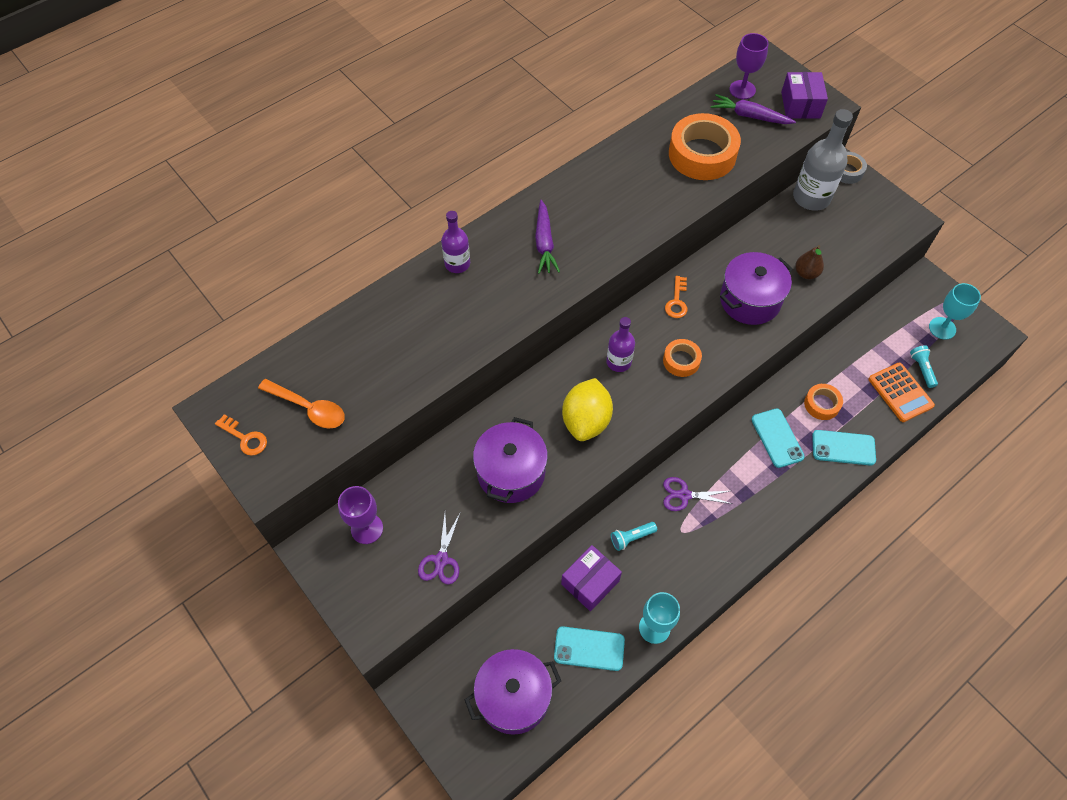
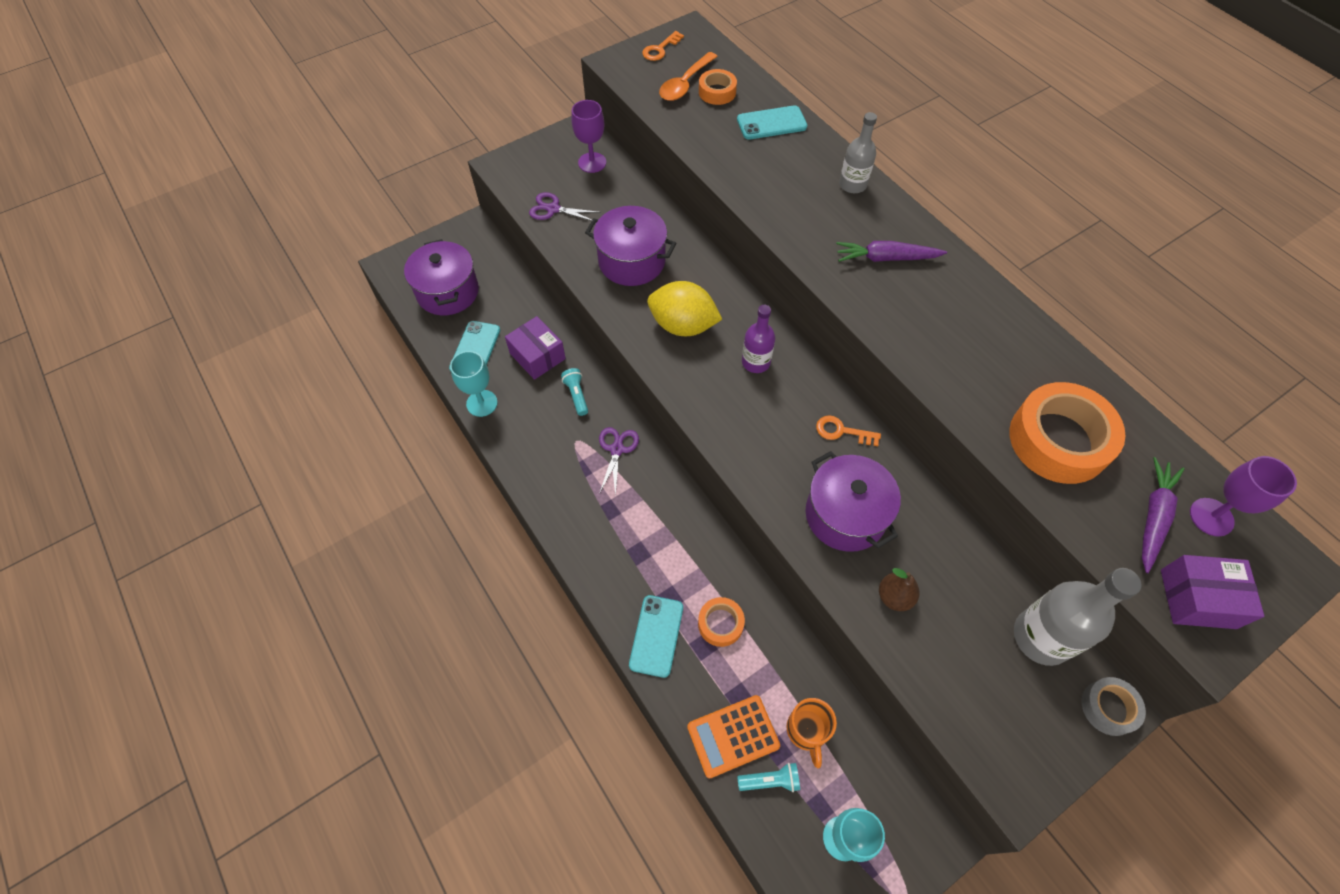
camera: 95 degrees right, 0 degrees up
(457, 264) = (852, 184): purple bottle -> grey bottle
(681, 361) = (755, 423): orange tape -> orange tape (717, 92)
(777, 438) = (677, 559): turquoise phone -> turquoise phone (771, 123)
(882, 348) = (807, 731): none -> orange mug

